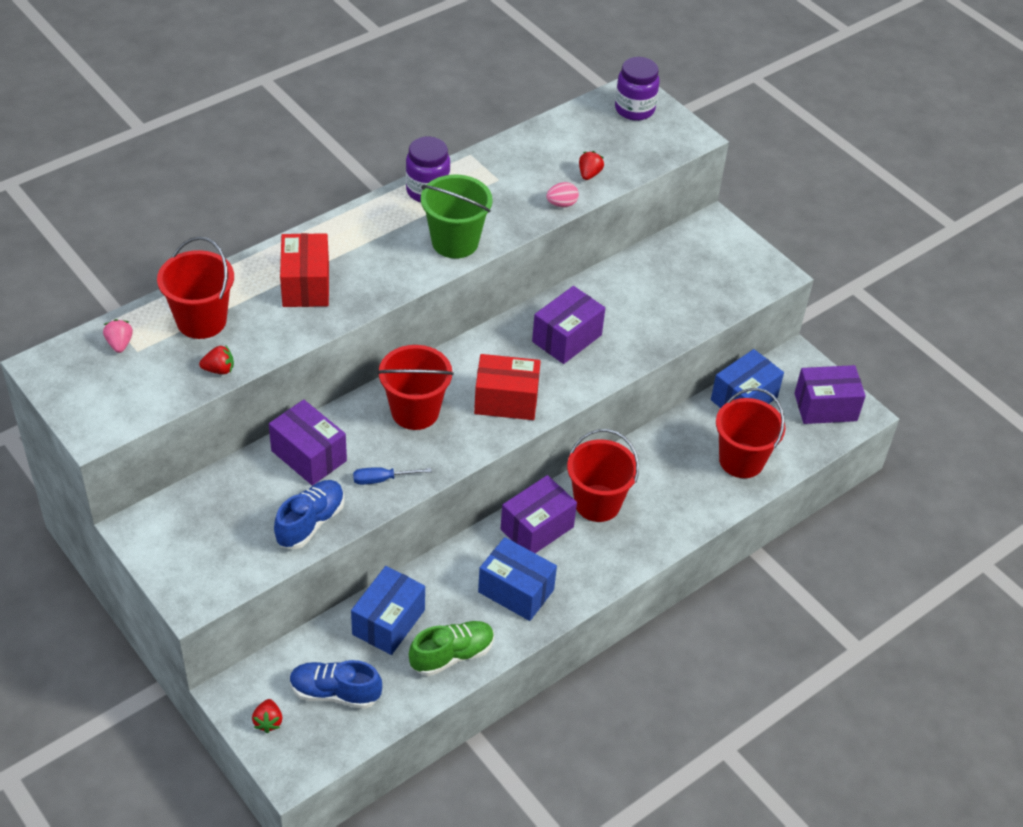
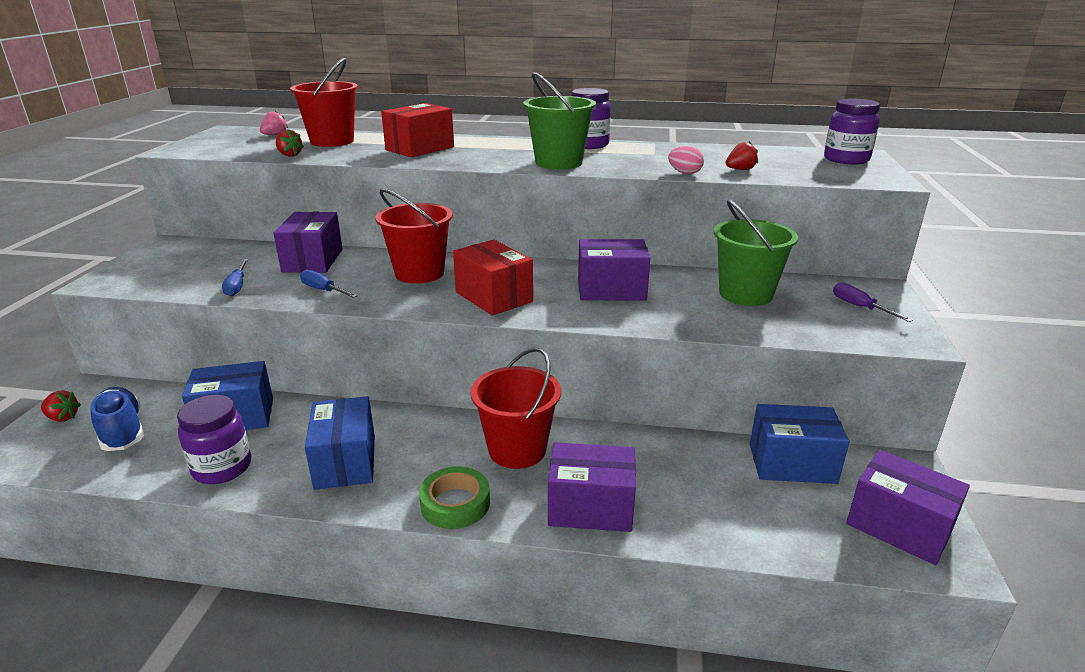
camera: 50 degrees right, 20 degrees down
(268, 722) = (63, 417): red strawberry -> red strawberry turned 120 degrees counterclockwise
(310, 523) = (237, 286): blue shoe -> blue screwdriver
(452, 655) = (222, 468): green shoe -> purple jar
(537, 528) = (439, 433): purple box -> purple box (590, 507)
(616, 564) = (455, 503): none -> green tape
(649, 285) = (745, 294): none -> green bucket
(722, 256) = (860, 307): none -> purple screwdriver
(741, 460) = (718, 509): red bucket -> none

